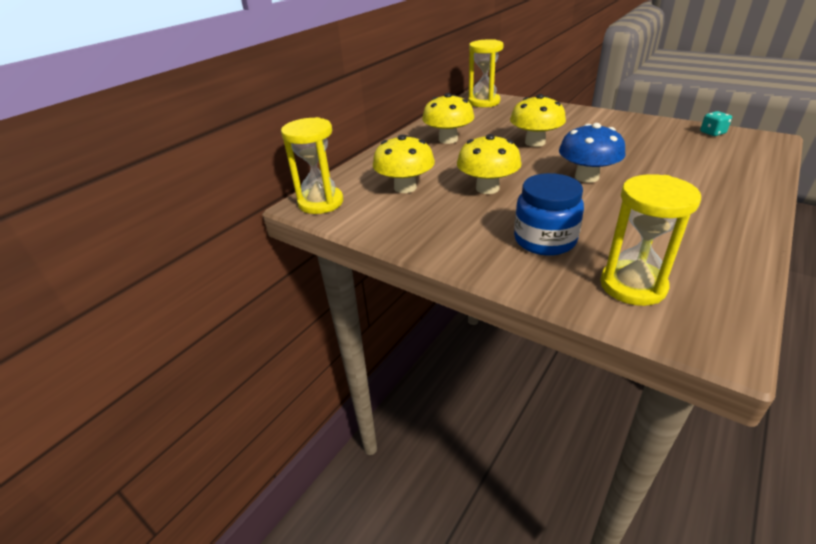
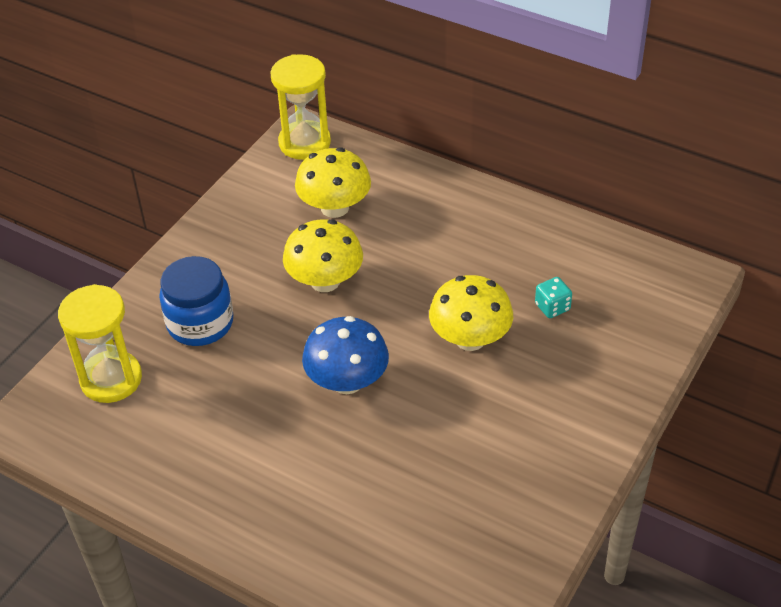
camera: 85 degrees right, 10 degrees up
(448, 139) = (485, 242): yellow mushroom -> none
(484, 102) = (660, 285): yellow hourglass -> none
(712, 133) = (504, 578): turquoise dice -> turquoise dice (552, 307)

